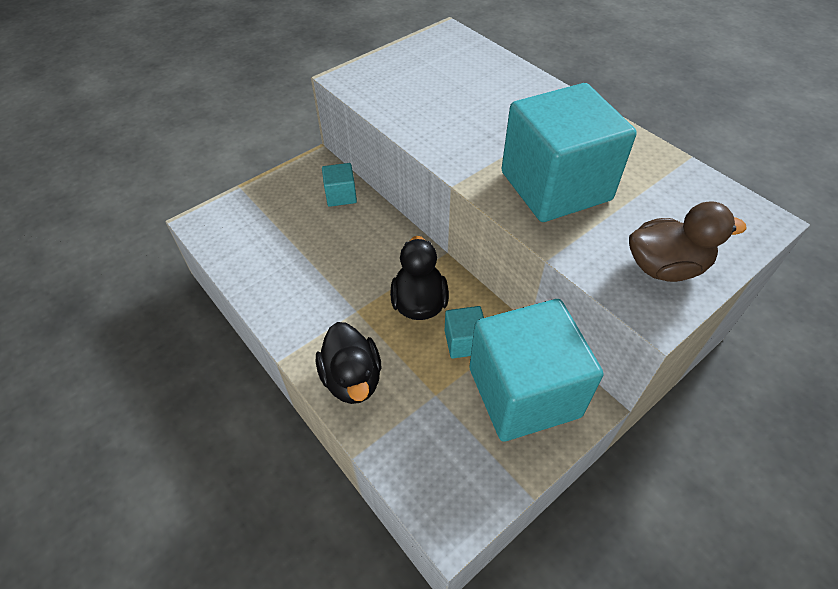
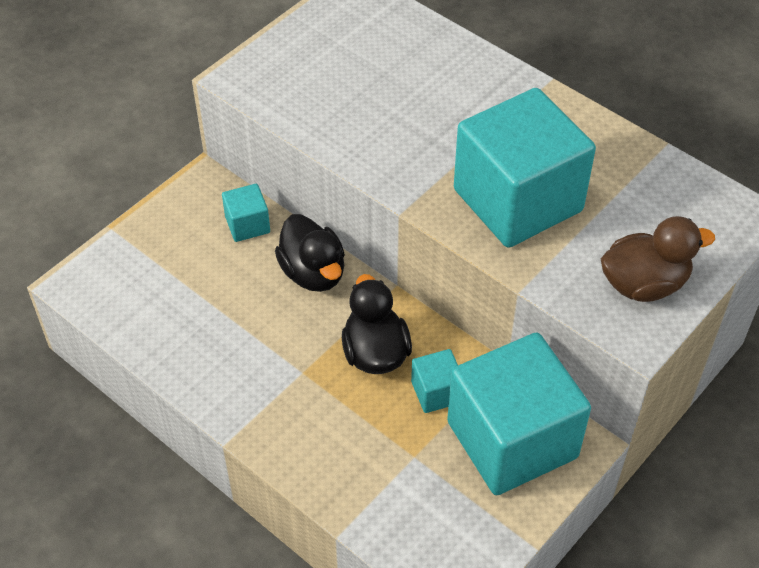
camera: 10 degrees left, 0 degrees up
(352, 379) = (316, 452): black duck -> black duck (313, 273)

